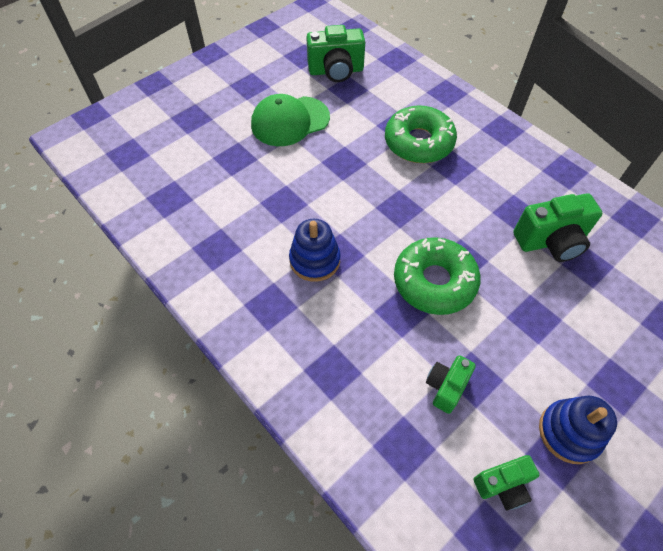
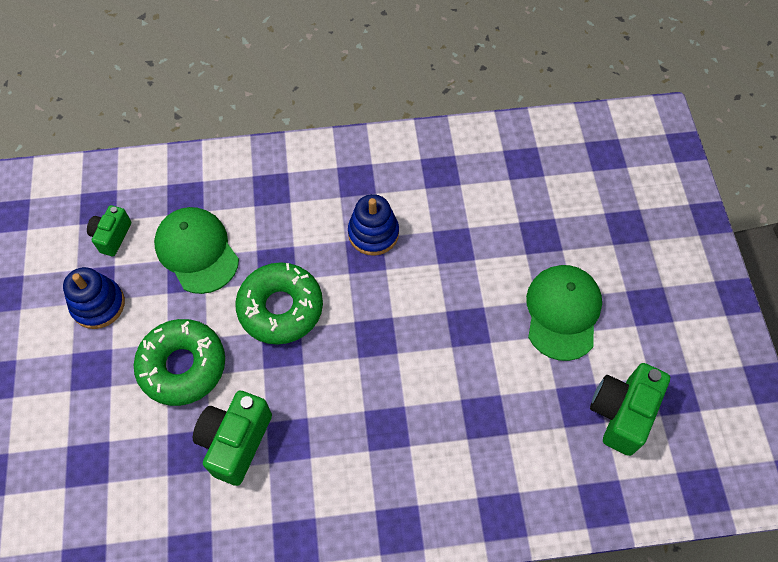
camera: 125 degrees right, 5 degrees up
(418, 142) = (444, 419): green donut -> green donut (183, 366)
(446, 387) = (197, 251): green camera -> green cap

